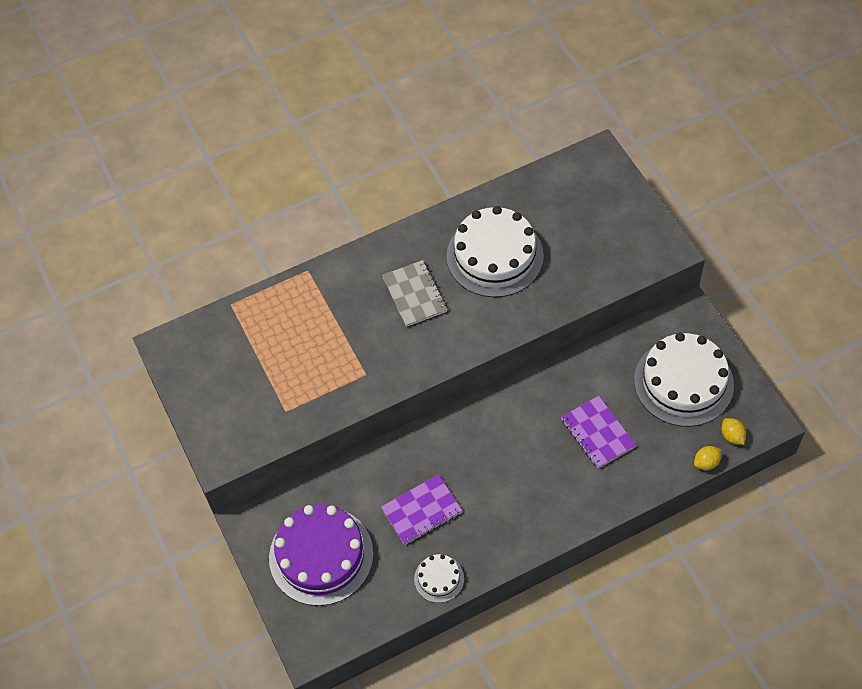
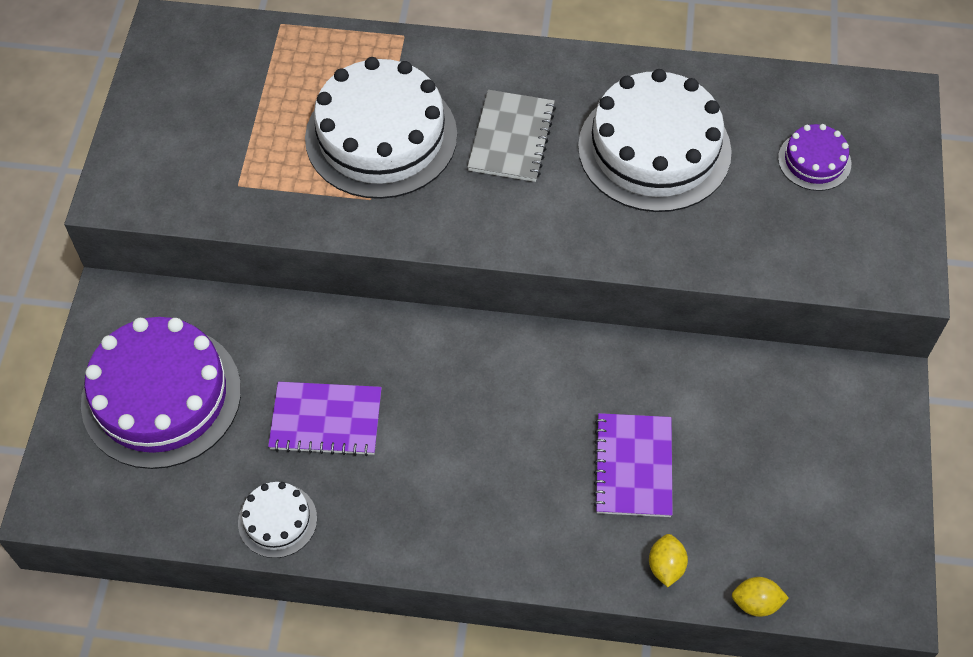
camera: 30 degrees right, 0 degrees up
(581, 214) = (814, 161): none -> purple cake
(683, 382) = (806, 473): white cake -> white cake (381, 136)
(732, 436) = (821, 590): yellow lemon -> yellow lemon (666, 566)

